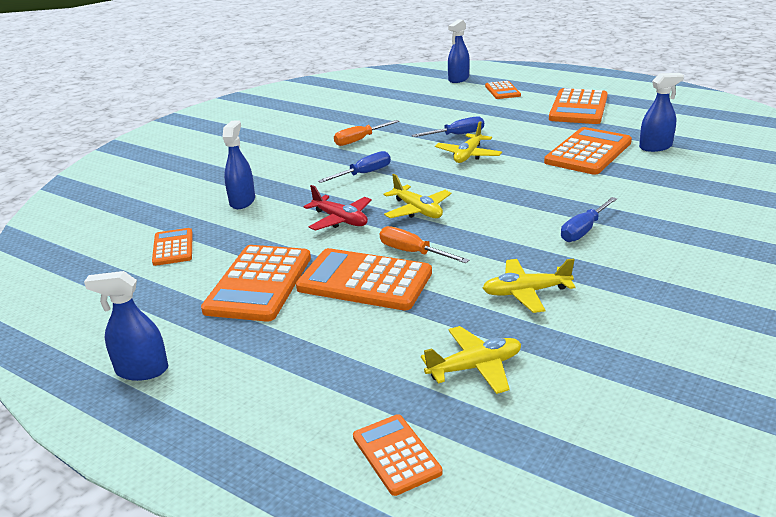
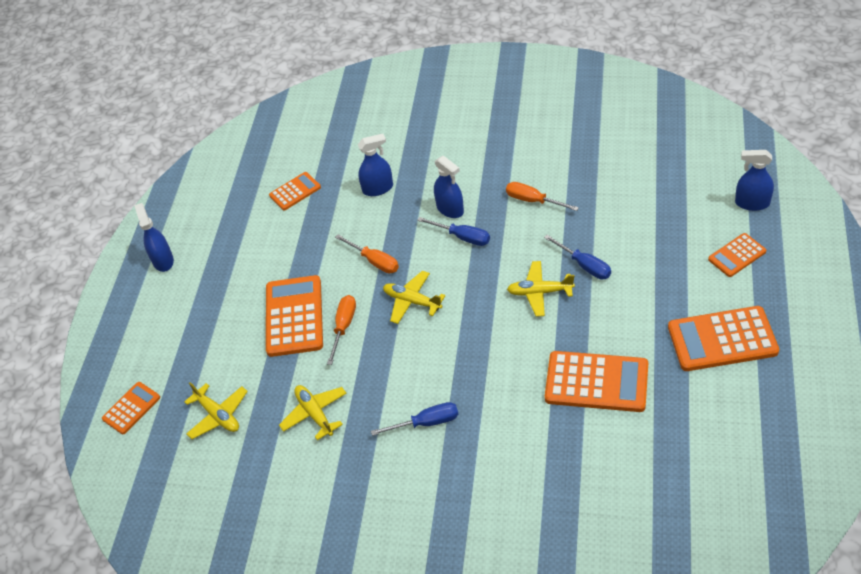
camera: 70 degrees right, 20 degrees up
(259, 284) = (269, 262): orange calculator -> none
(340, 220) = (374, 261): red plane -> orange screwdriver
(417, 210) = (412, 301): yellow plane -> yellow plane turned 90 degrees clockwise
(583, 230) = (426, 423): blue screwdriver -> blue screwdriver turned 150 degrees clockwise
(655, 147) = (642, 435): blue spray bottle -> blue spray bottle (450, 209)

